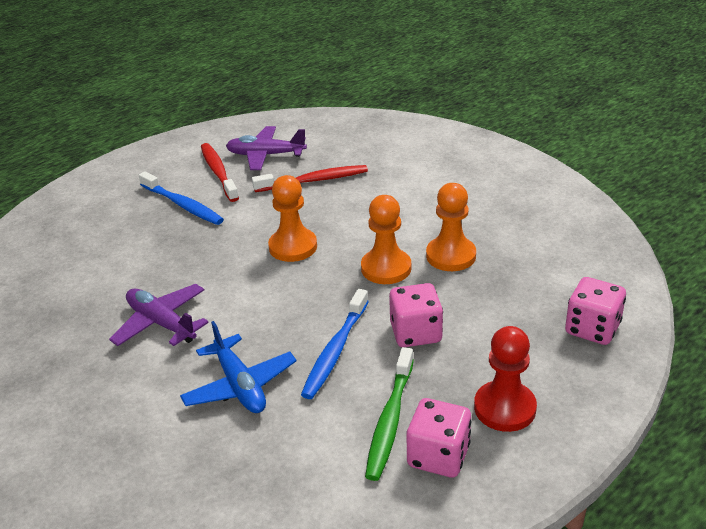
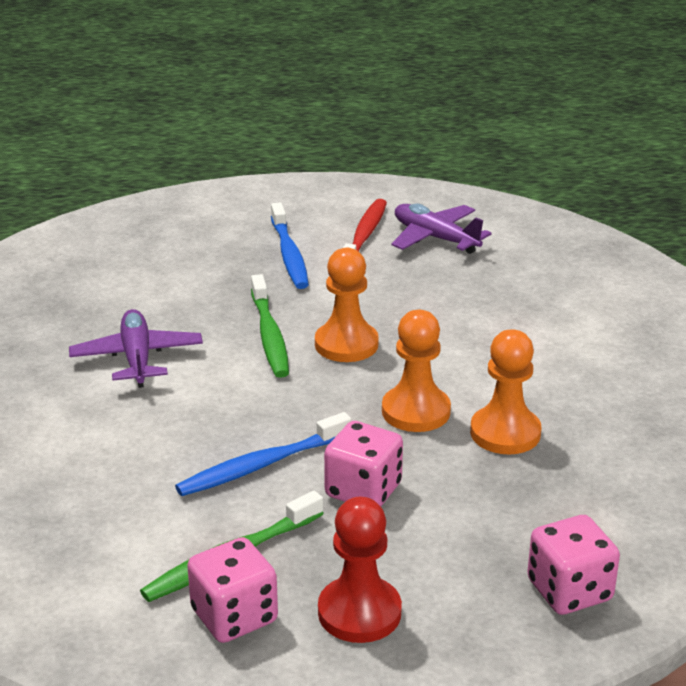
camera: 35 degrees right, 5 degrees down
(235, 264) = (269, 335): none -> green toothbrush
(240, 385) = (136, 449): blue plane -> none
(314, 180) = (453, 286): red toothbrush -> none

